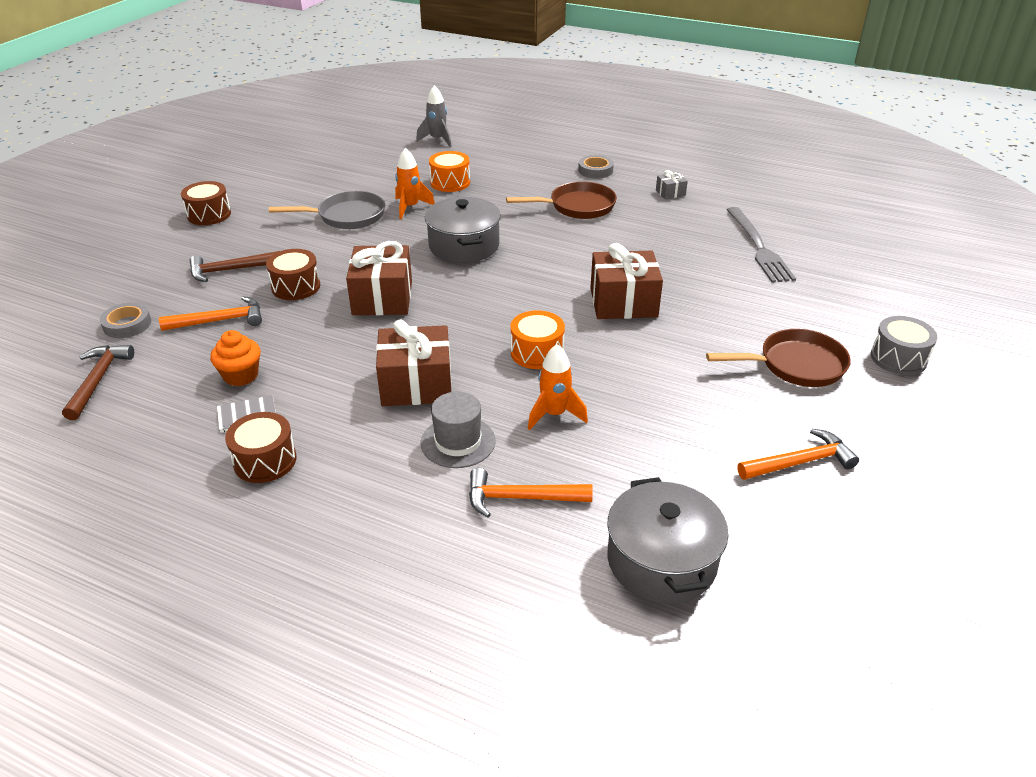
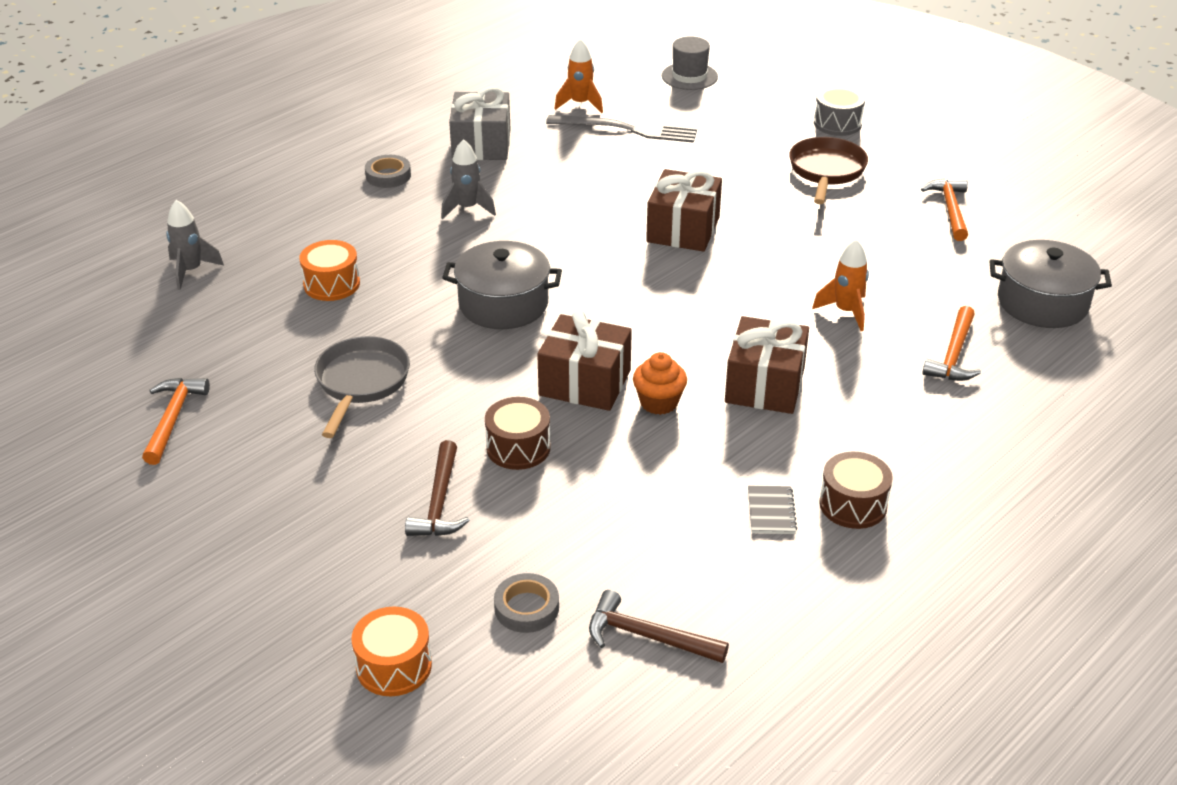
camera: 70 degrees left, 0 degrees up
(209, 214) = (255, 512): brown drum -> none
(220, 321) = (563, 520): orange hammer -> orange hammer (173, 418)
(241, 376) = (693, 510): orange cupcake -> orange cupcake (659, 402)
(410, 207) = (376, 327): orange rocket -> orange rocket (580, 104)
(458, 442) = (866, 375): grey hat -> grey hat (689, 76)
(537, 352) = (744, 300): orange drum -> orange drum (394, 666)
(577, 206) = (467, 208): brown pan -> grey rocket
(670, 193) = (481, 144): grey gift -> grey gift, size x2.17

